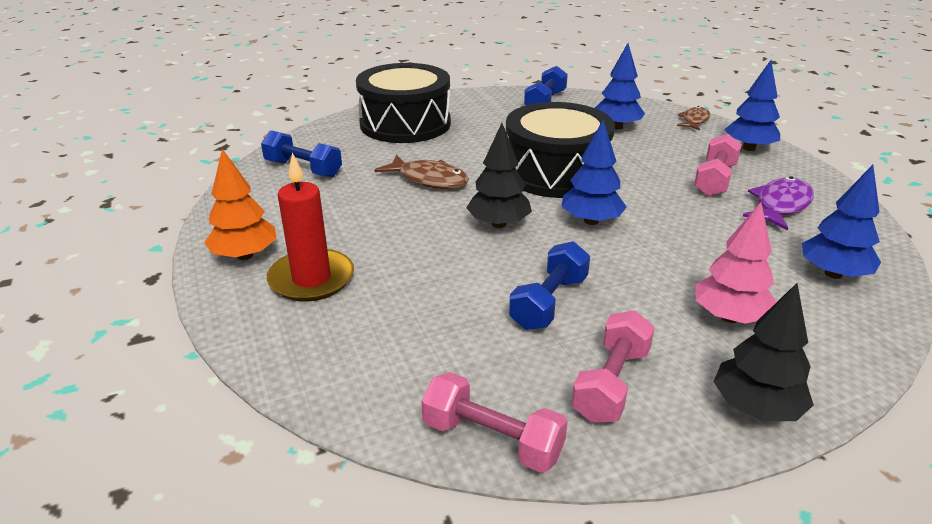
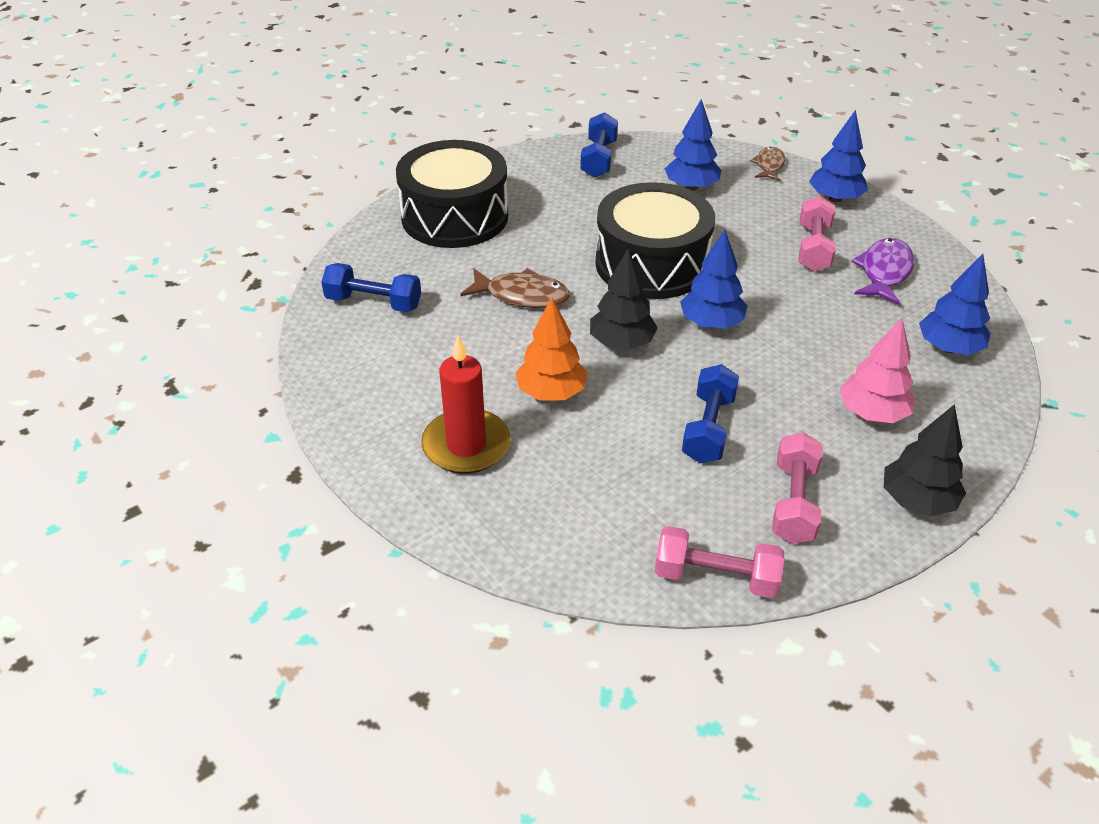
camera: 15 degrees left, 10 degrees up
(245, 255) = (379, 430): orange tree -> orange tree (551, 393)

